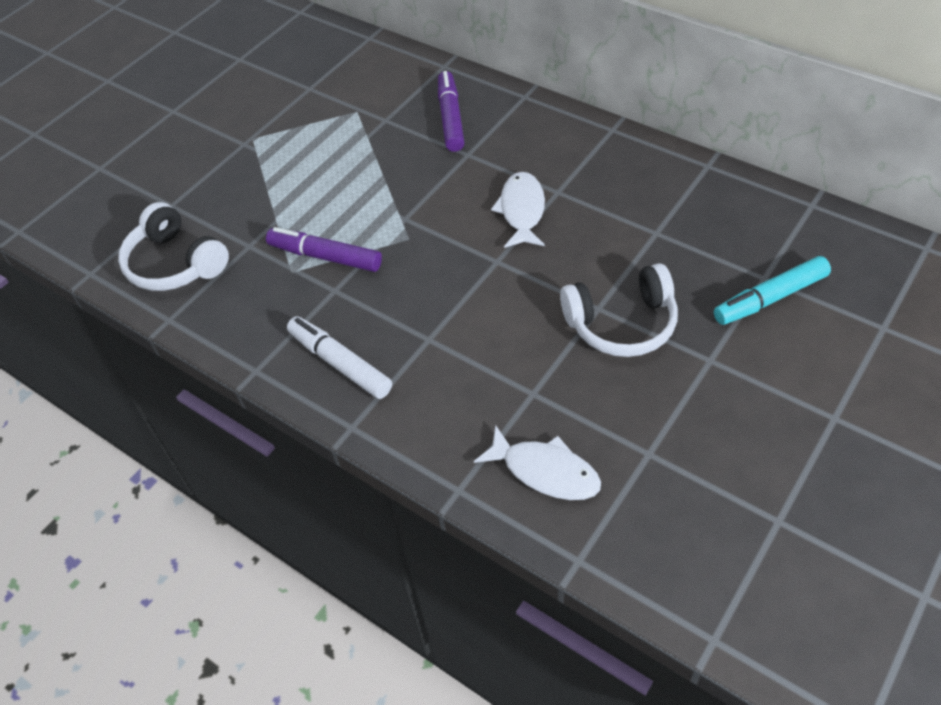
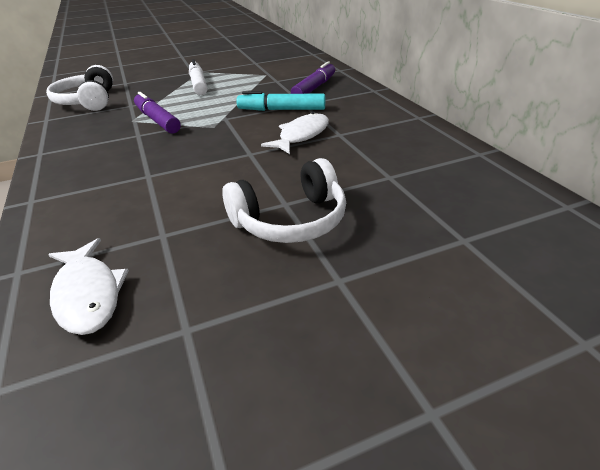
camera: 30 degrees right, 15 degrees down
(340, 363) = (82, 167): white marker -> white marker (198, 84)
(622, 323) = (290, 220): white headphones -> white headphones turned 45 degrees counterclockwise
(770, 298) = (454, 257): turquoise marker -> turquoise marker (281, 110)

